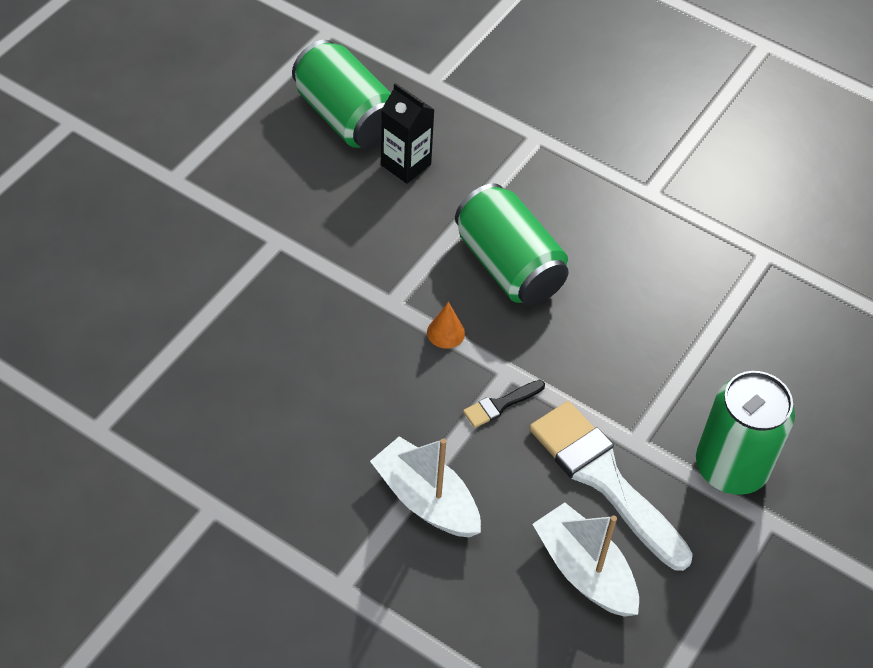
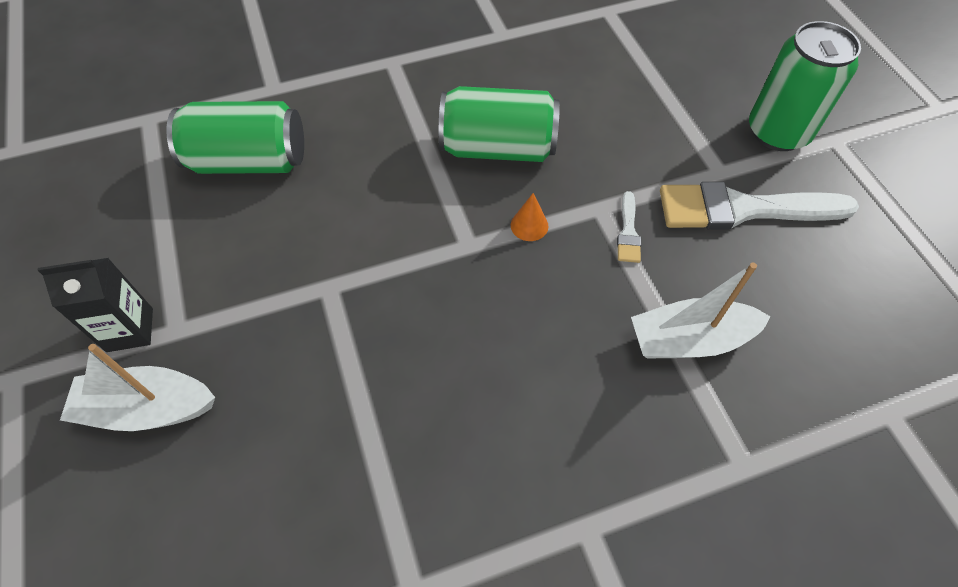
camera: 50 degrees left, 5 degrees up
(406, 165) = (338, 152): black carton -> black carton (130, 330)
(500, 405) = (628, 232): black brush -> white brush
(584, 571) = (823, 272): white boat -> white boat (147, 408)

